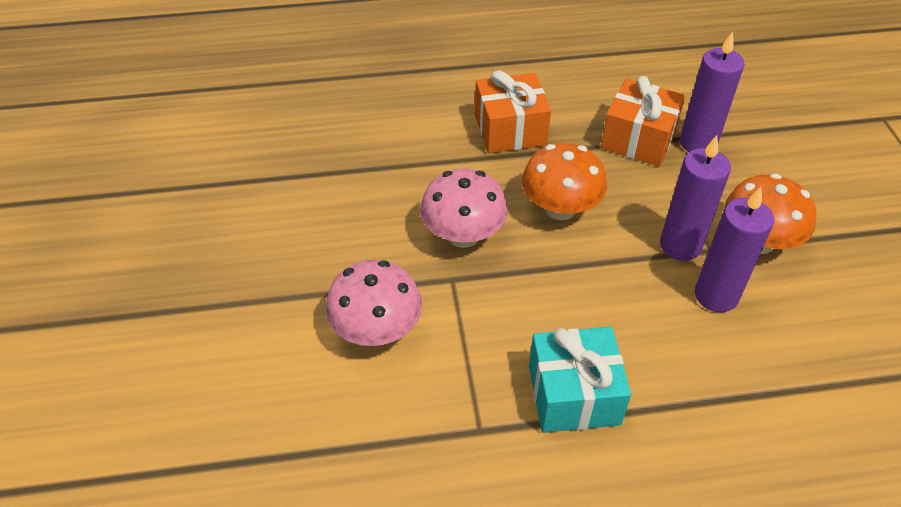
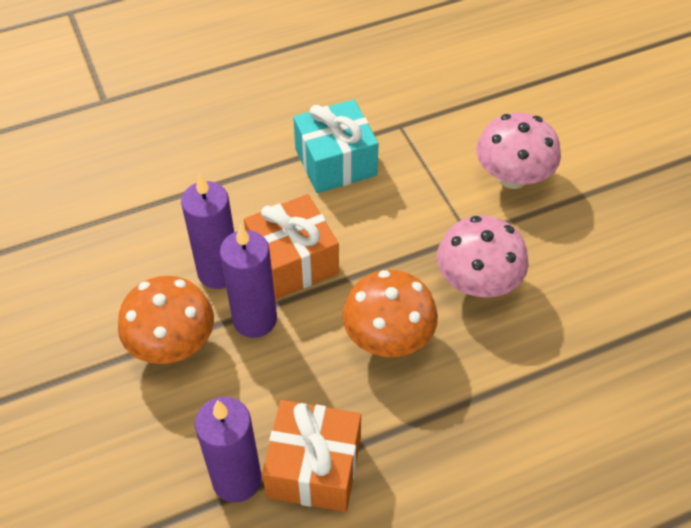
camera: 165 degrees right, 5 degrees up
(510, 130) = (480, 443): orange gift -> orange gift (293, 261)

